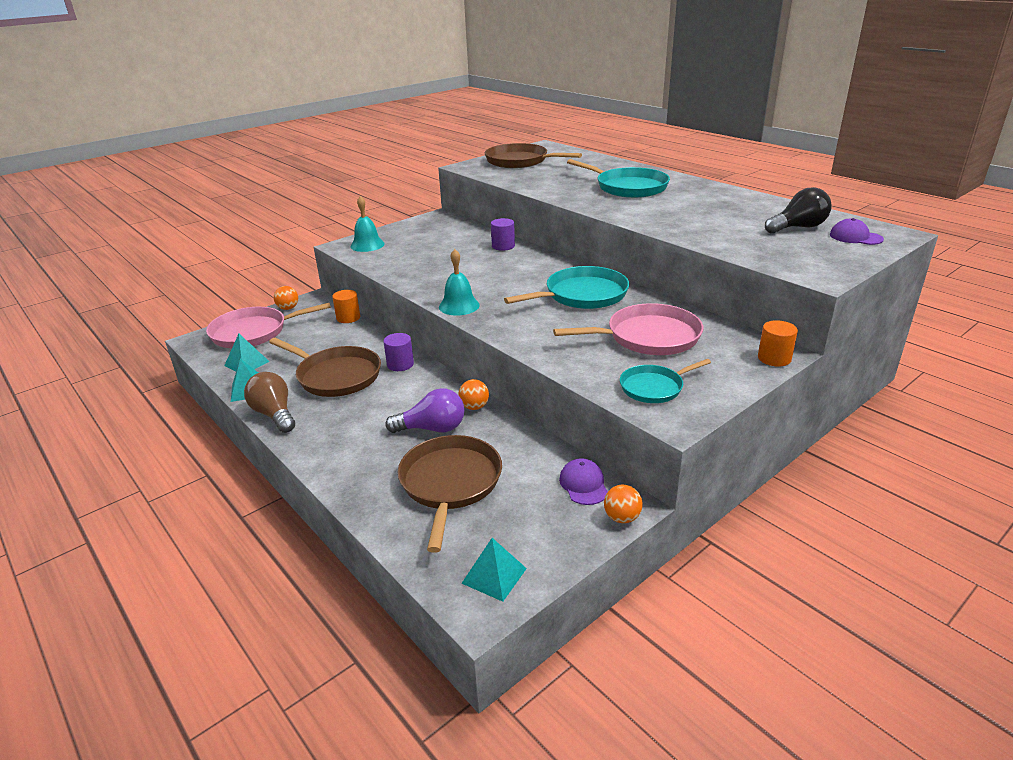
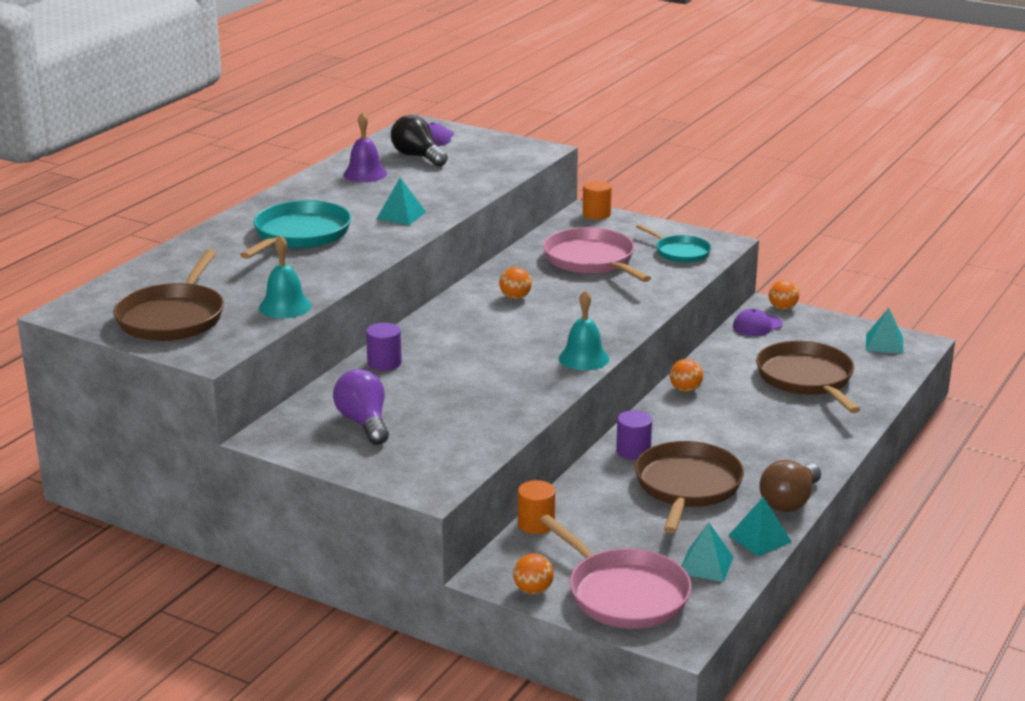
camera: 110 degrees left, 5 degrees down
(367, 245) = (419, 468): turquoise bell -> turquoise bell (285, 306)
(432, 429) = (738, 404): purple light bulb -> purple light bulb (364, 423)
(450, 483) = (806, 379): brown pan -> brown pan turned 90 degrees clockwise
(582, 295) = (515, 297): turquoise pan -> orange ball
(653, 214) = (401, 215): none -> turquoise pyramid
(753, 209) = (365, 174): none -> purple bell

